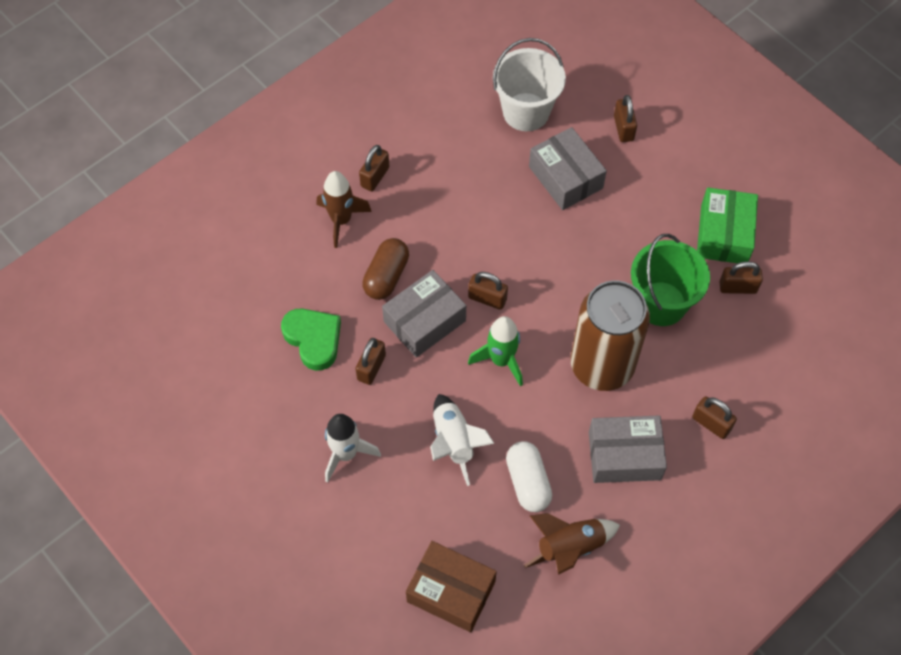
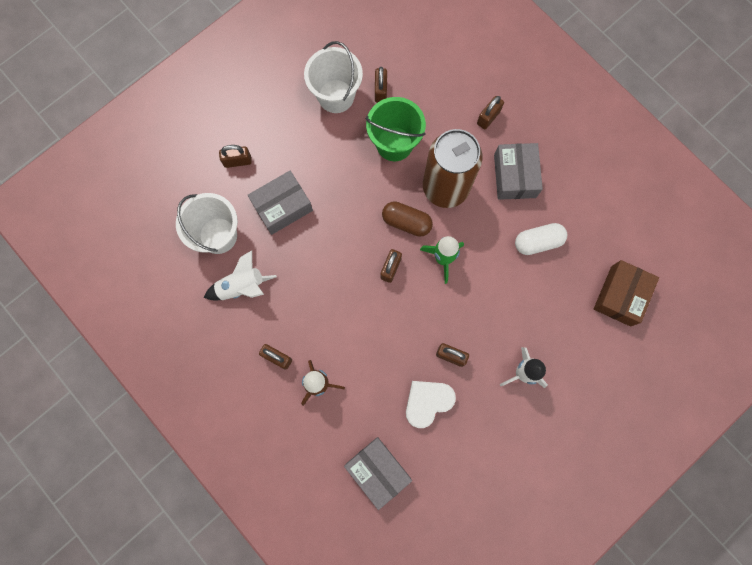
camera: 90 degrees left, 15 degrees up
(313, 339) = (427, 402): green heart -> white heart
(386, 276) = (371, 346): brown capsule -> brown capsule (406, 222)
(424, 321) = (410, 316): grey box -> grey box (378, 471)
(454, 442) = (509, 294): white rocket -> white rocket (242, 286)
(570, 547) = (584, 215): brown rocket -> none
(724, 234) = (336, 96): green box -> white bucket

